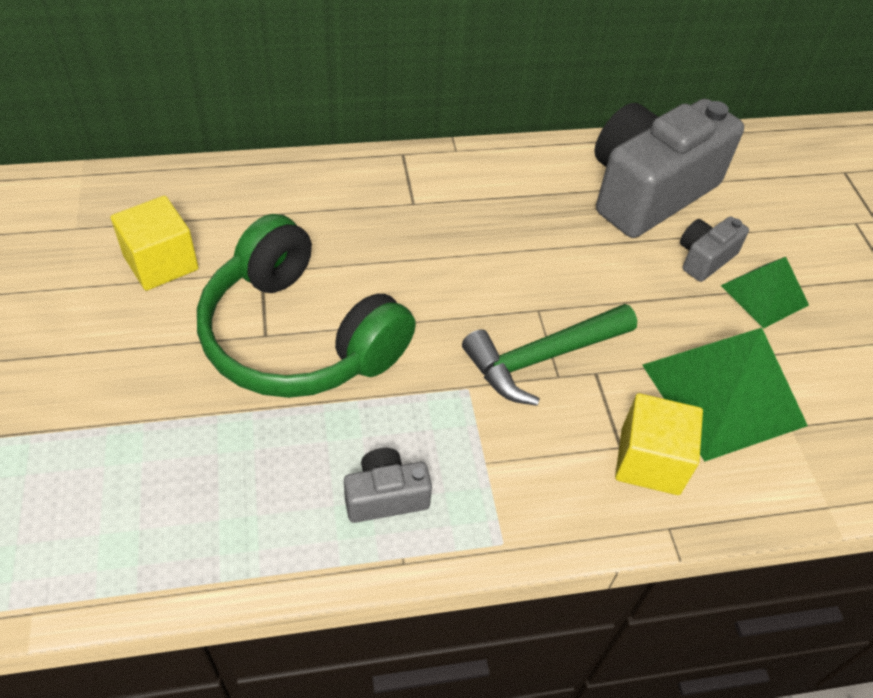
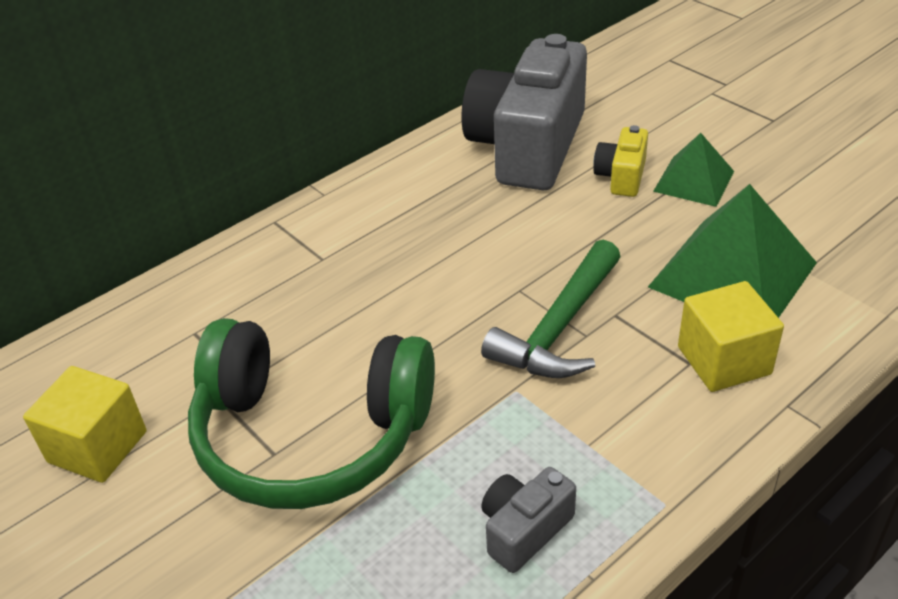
camera: 25 degrees left, 10 degrees down
(704, 258) = (621, 176): grey camera -> yellow camera

